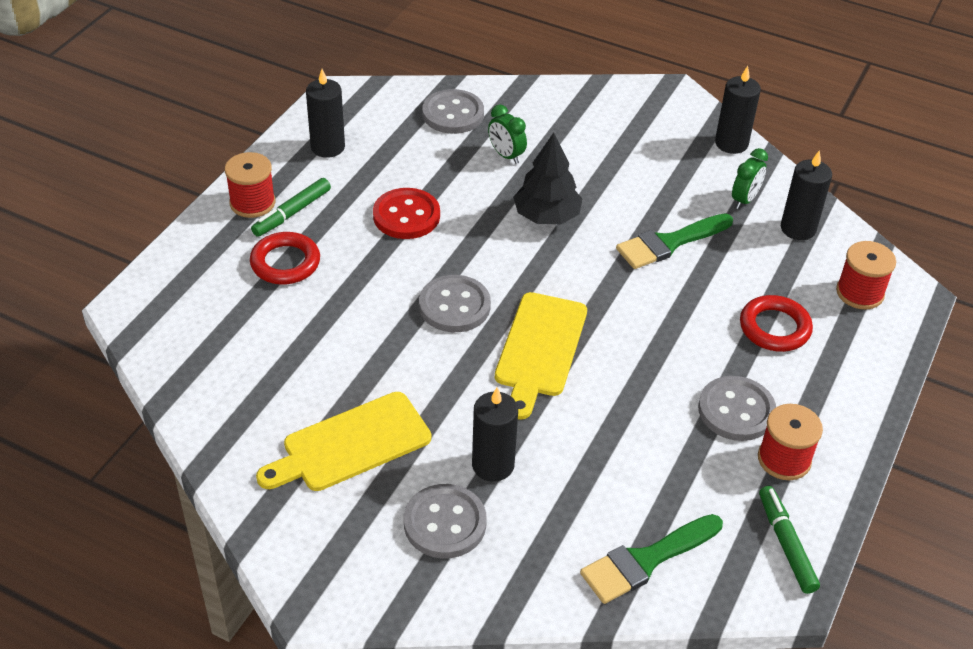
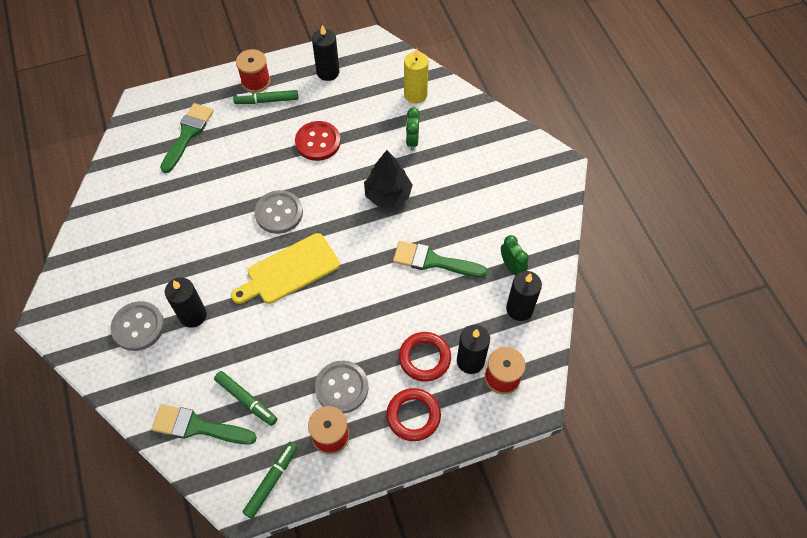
camera: 45 degrees right, 15 degrees up
(238, 301) = (188, 134): none -> green brush
(285, 263) = (232, 128): red ring -> red ring (413, 416)
(351, 444) = (147, 251): yellow cutting board -> none
(453, 114) = (415, 95): grey button -> yellow candle
(660, 495) = (246, 400): none -> green marker
(731, 143) = (552, 224): black candle -> black candle (470, 361)
(744, 200) = (511, 267): green clock -> green clock turned 105 degrees counterclockwise

